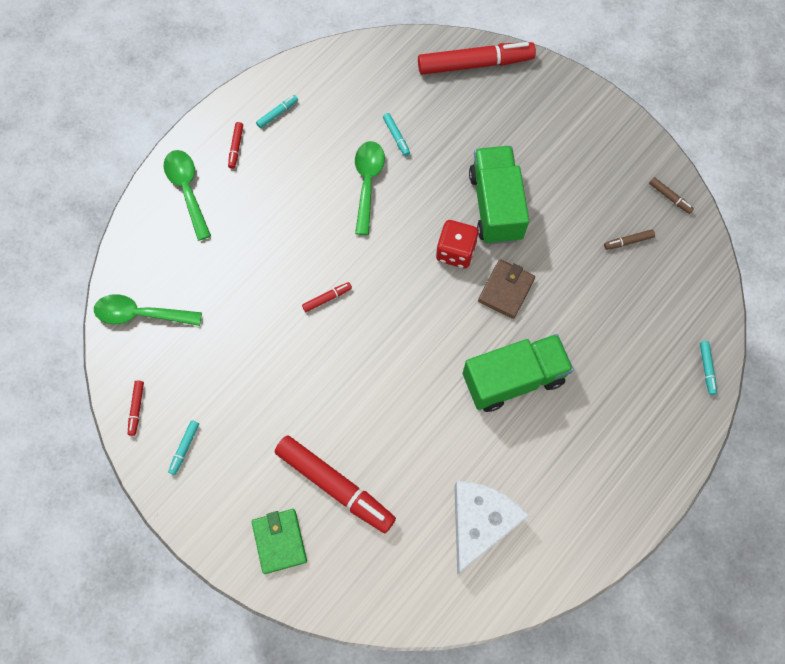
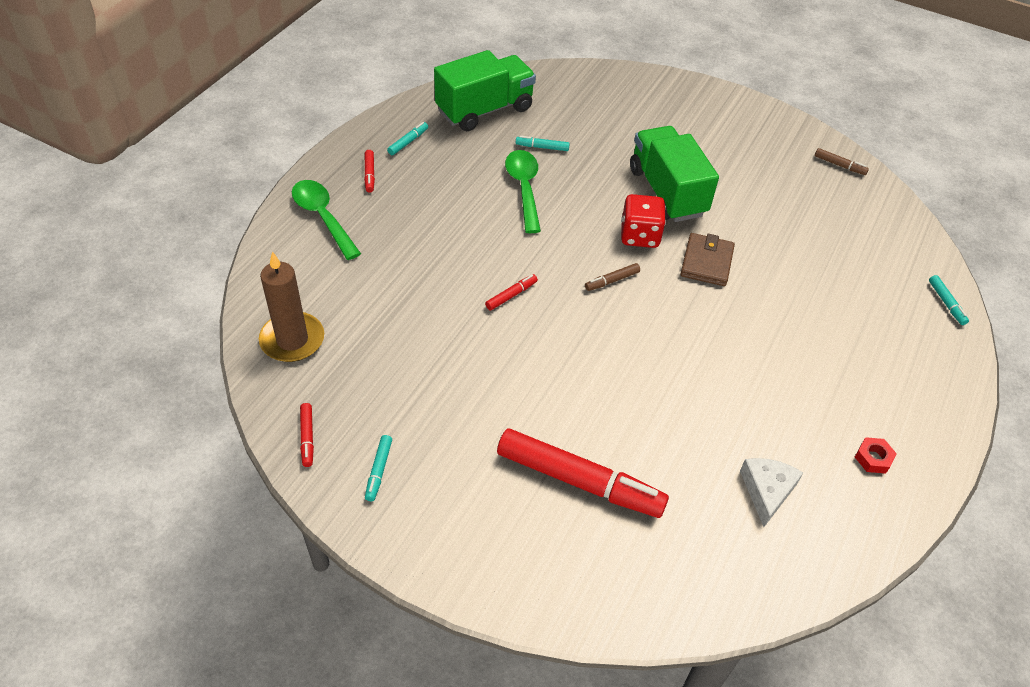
camera: 15 degrees left, 20 degrees down
(141, 314) = (292, 340): green spoon -> brown candle
(279, 541) = (528, 555): green wallet -> none
(396, 136) = (542, 147): turquoise marker -> turquoise marker turned 135 degrees clockwise
(475, 64) = (602, 83): red marker -> none
(480, 522) = (767, 491): white cheese -> white cheese, size x0.60
(513, 378) = (747, 341): green truck -> green truck (484, 110)
(578, 509) = (873, 458): none -> red nut
(628, 241) = (815, 205): brown marker -> brown marker (612, 281)

